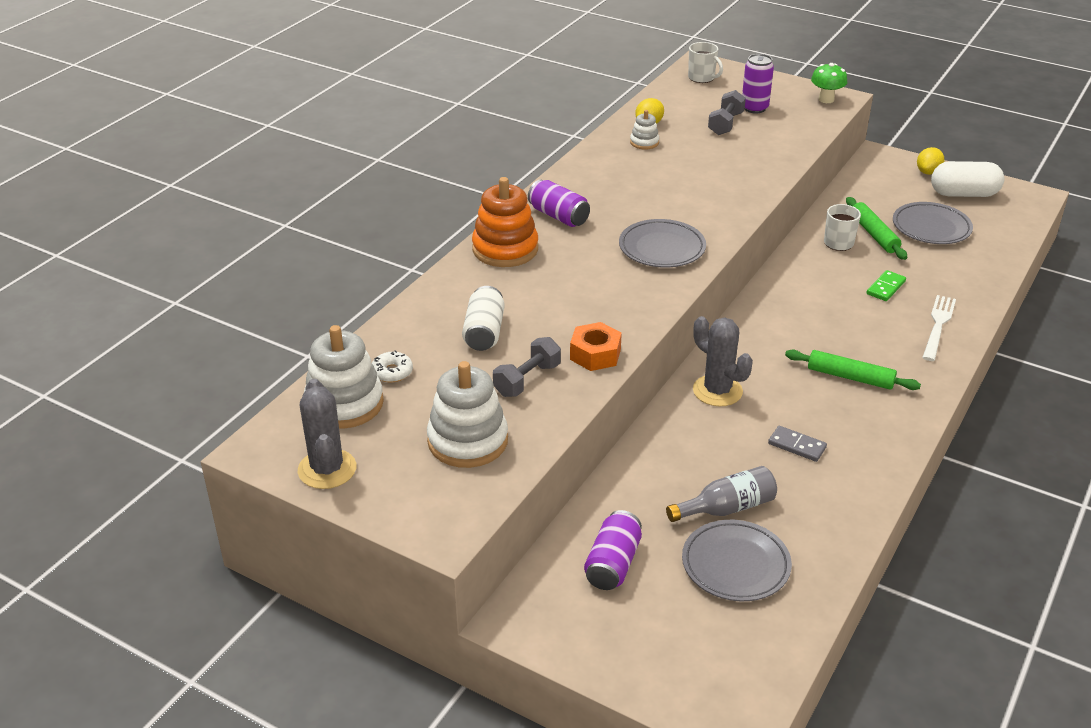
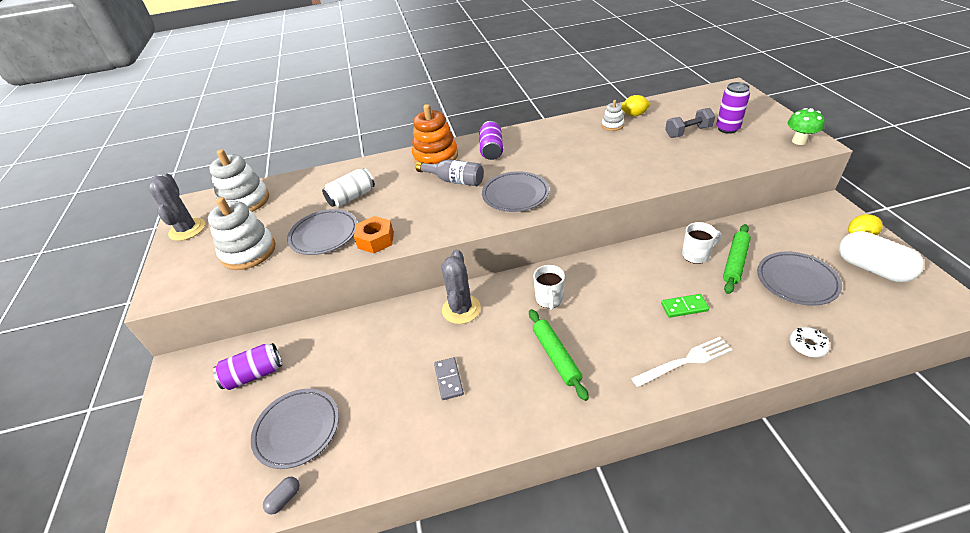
camera: 50 degrees right, 5 degrees up
(327, 469) = (187, 229): grey cactus -> grey cactus turned 45 degrees counterclockwise
(392, 372) = (285, 196): white donut -> white donut (807, 345)
(527, 380) = (324, 235): grey dumbbell -> grey plate
(702, 78) = (719, 97): white mug -> white mug (549, 299)
(726, 508) = (350, 389): grey bottle -> grey bottle (455, 181)
(811, 607) = (284, 499): none -> grey capsule

